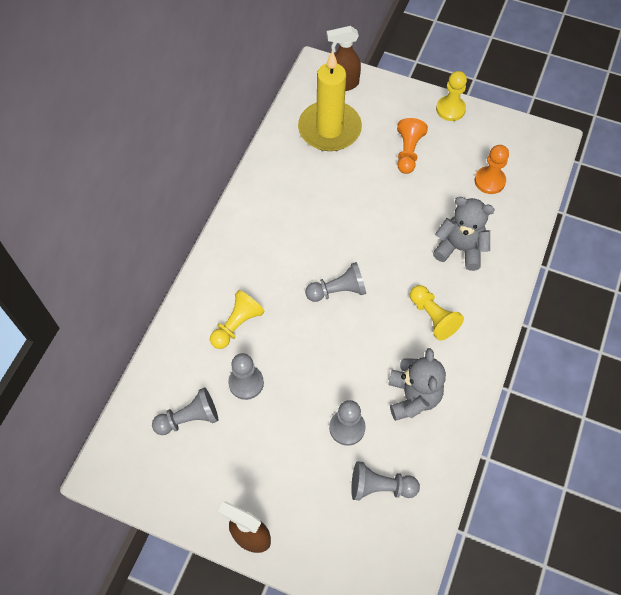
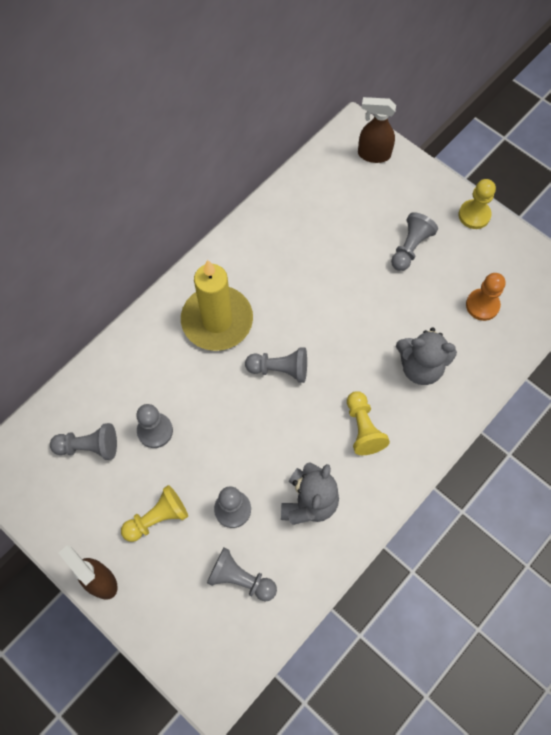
camera: 20 degrees right, 5 degrees up
(237, 325) = (169, 371): yellow pawn -> yellow pawn (157, 518)
(329, 129) = (340, 198): yellow candle -> yellow candle (217, 320)
(408, 152) = (410, 248): orange pawn -> grey pawn
(460, 249) = (420, 367): grey teddy bear -> grey teddy bear turned 150 degrees clockwise

